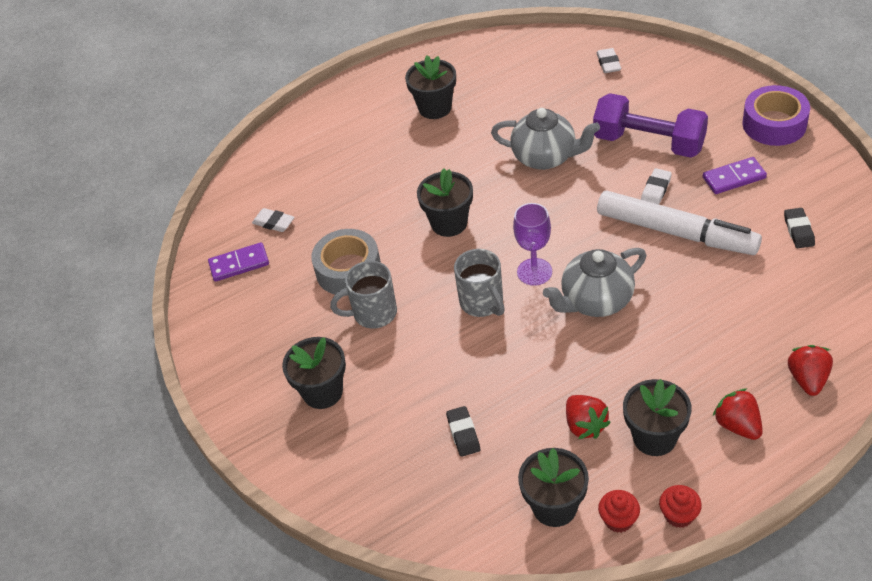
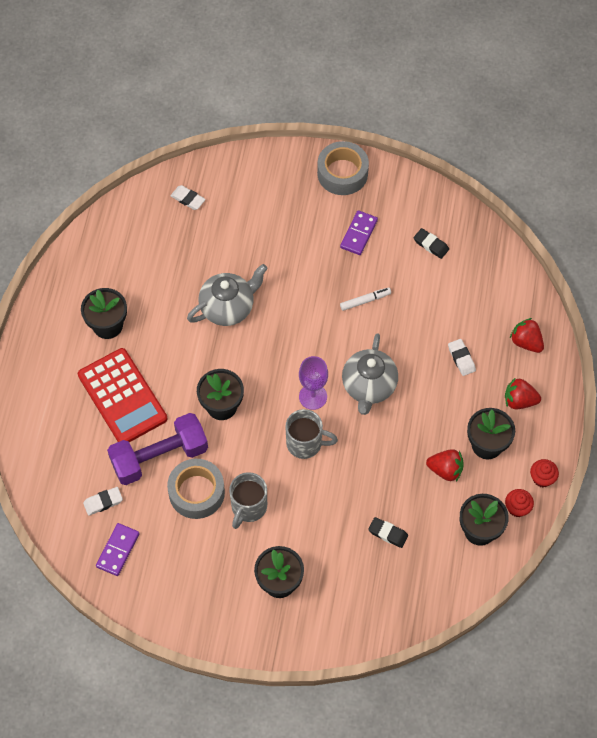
camera: 55 degrees left, 15 degrees up
(382, 162) = (122, 397): none -> red calculator
(648, 143) = (281, 246): purple dumbbell -> purple dumbbell (159, 457)
(656, 190) = (322, 279): white eraser -> white eraser (461, 358)
(676, 232) = (365, 300): white marker -> white marker, size x0.41
(774, 124) = (342, 173): purple tape -> grey tape

